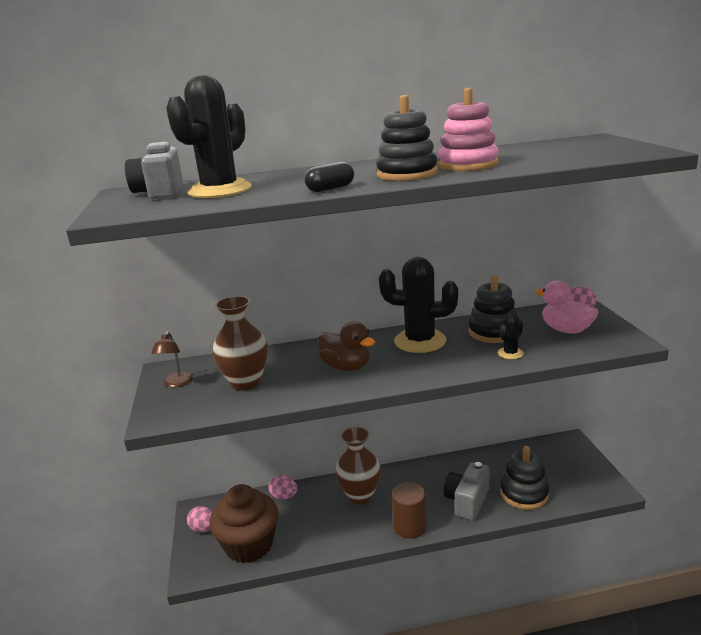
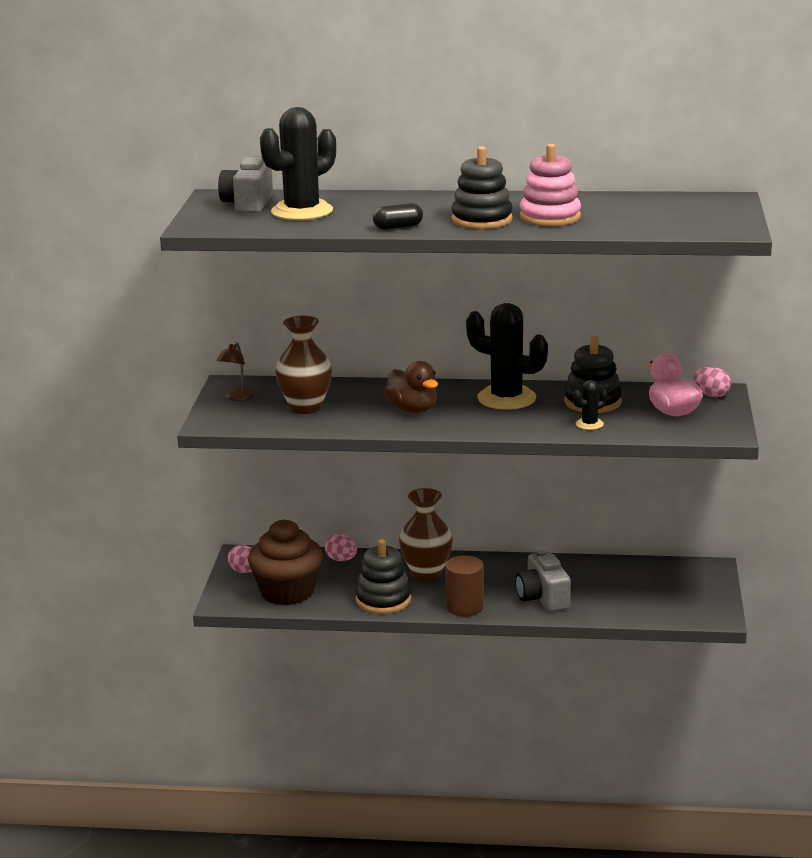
camera: 15 degrees right, 0 degrees up
(467, 501) = (542, 598): grey camera -> grey camera turned 60 degrees counterclockwise
(524, 494) = (612, 603): black stacking toy -> black stacking toy (383, 600)

